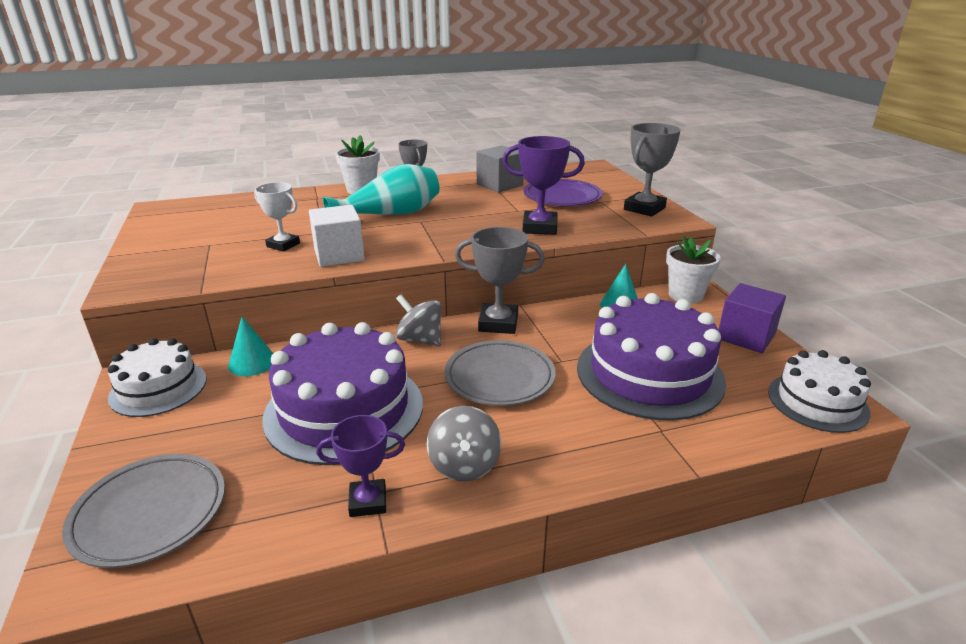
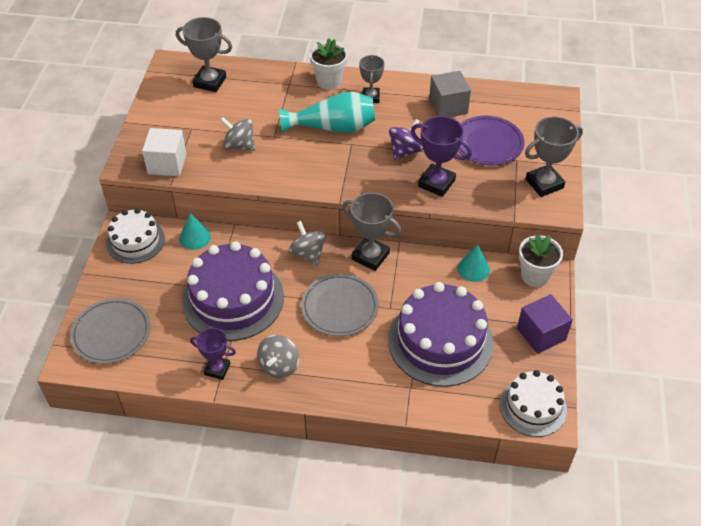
camera: 25 degrees right, 20 degrees up
(217, 211) = (210, 82): none -> grey trophy
(283, 245) = (239, 145): white trophy -> grey spinning top
(339, 255) = (271, 171): white cube -> white cube (167, 164)
(484, 215) = (405, 151): none -> purple spinning top

